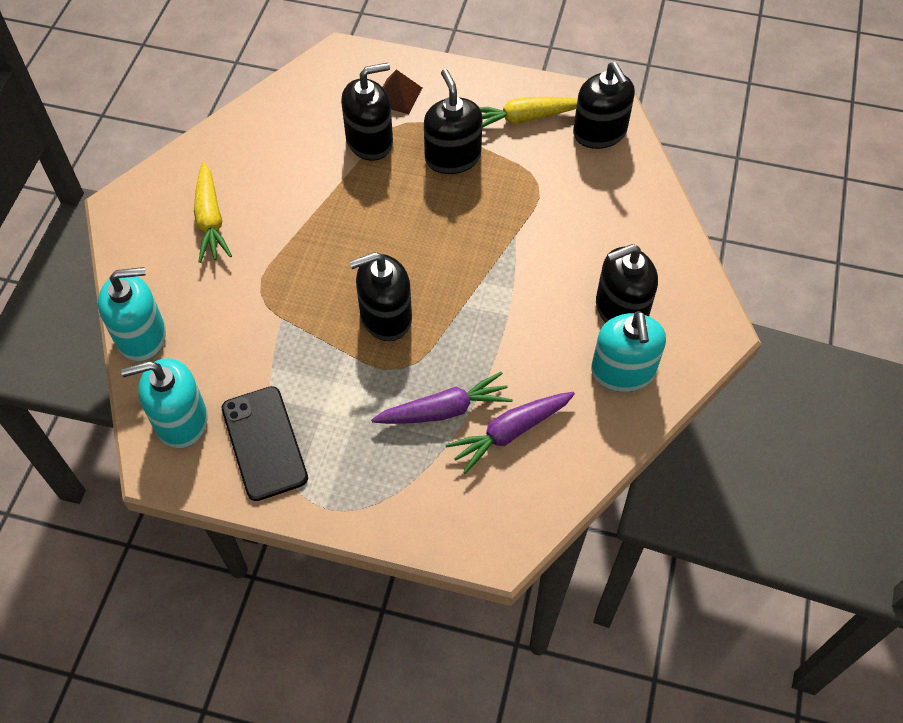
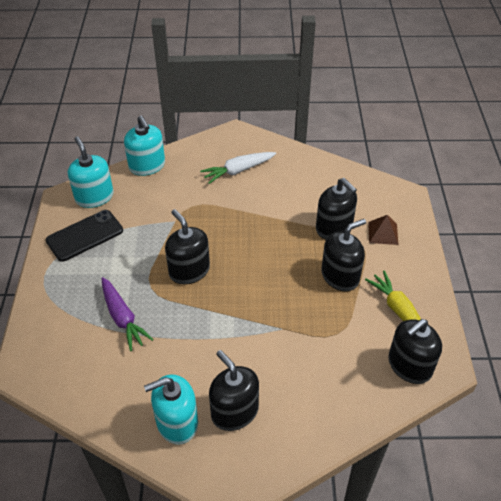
camera: 75 degrees right, 10 degrees down
(210, 219) = (238, 170): yellow carrot -> white carrot
(511, 432) = (111, 359): purple carrot -> none

